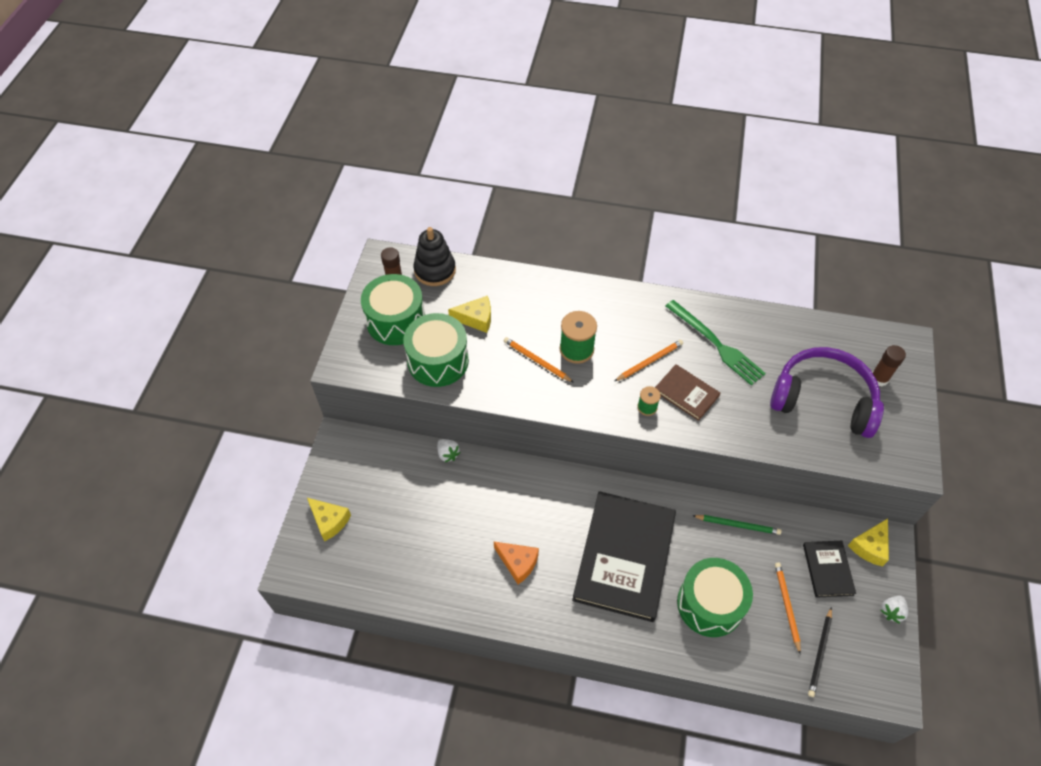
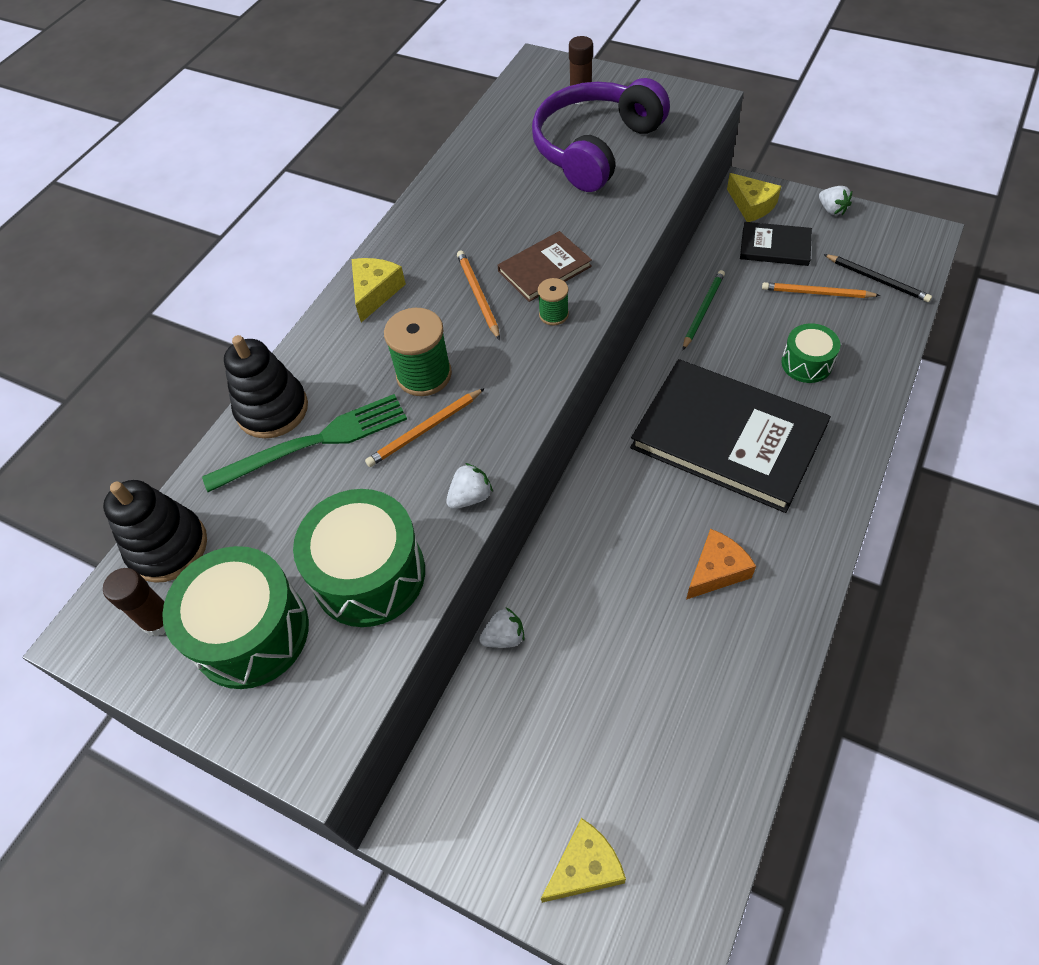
camera: 70 degrees left, 0 degrees up
(476, 318) = (305, 500): yellow cheese -> yellow cheese (375, 292)
(496, 395) = (470, 497): none -> white strawberry
(531, 284) = (272, 409): none -> black stacking toy
(710, 604) = (806, 363): green drum -> green drum, size x0.58
(716, 344) = (476, 222): green fork -> green fork (314, 442)

